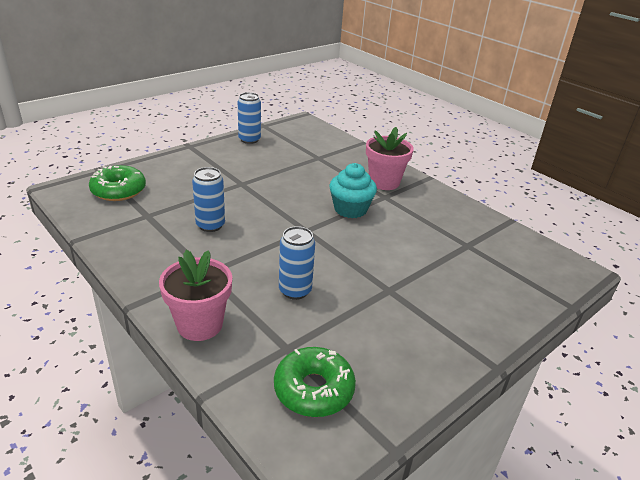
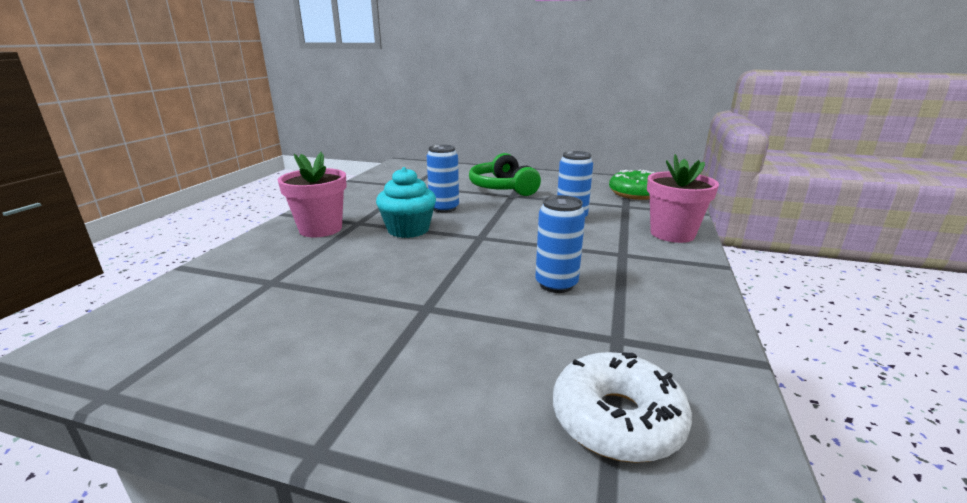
camera: 120 degrees left, 10 degrees down
(118, 190) = (617, 419): green donut -> white donut
(249, 140) = (221, 376): blue can -> blue can (444, 208)
(419, 296) = (503, 188): none -> green headphones

